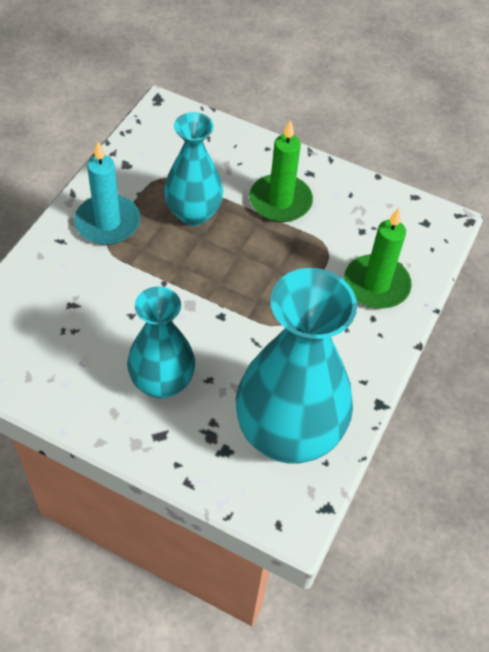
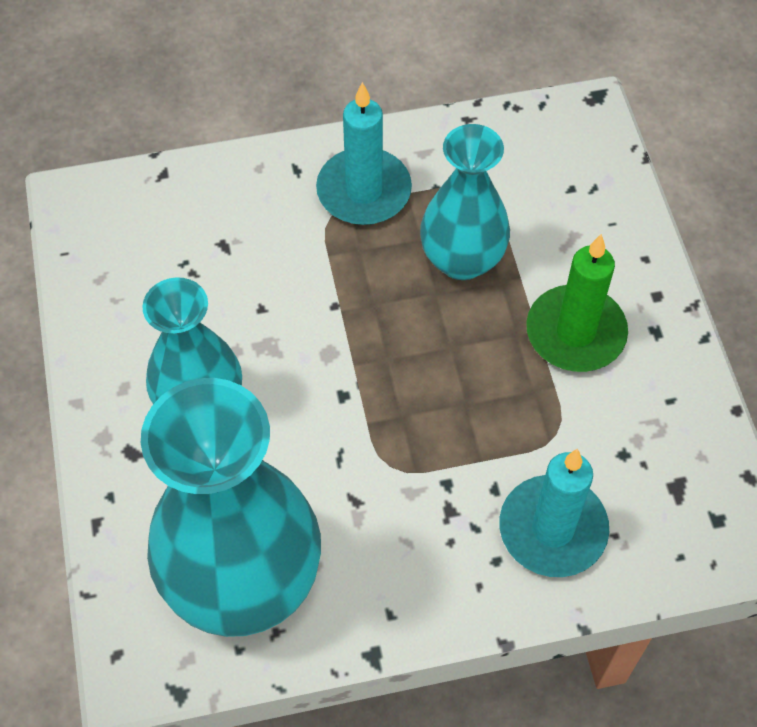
camera: 55 degrees right, 5 degrees up
(376, 285) = (552, 529): green candle -> turquoise candle

